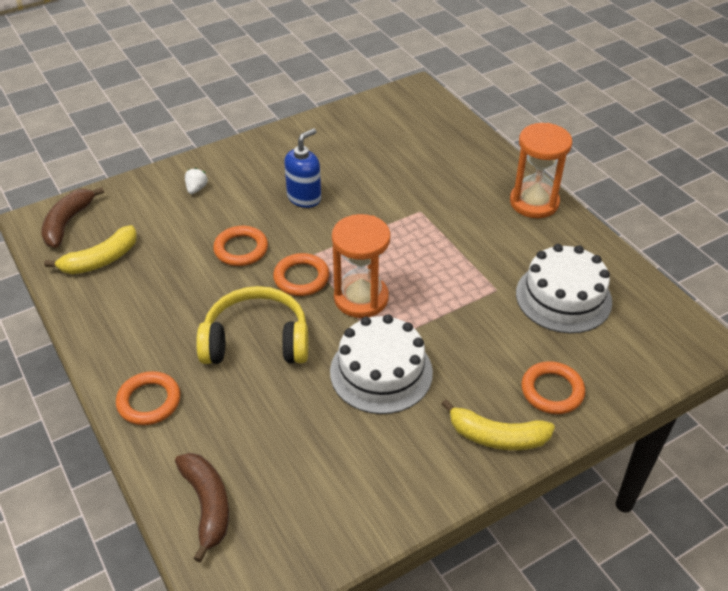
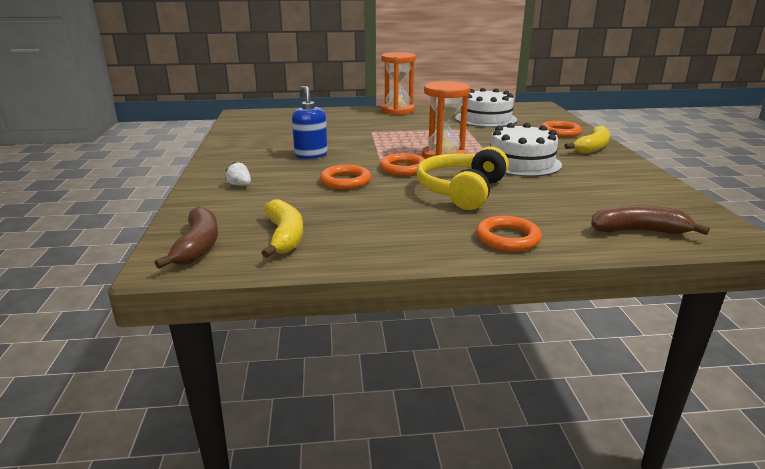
camera: 65 degrees left, 20 degrees down
(68, 223) = (198, 246): brown banana -> brown banana turned 135 degrees counterclockwise

